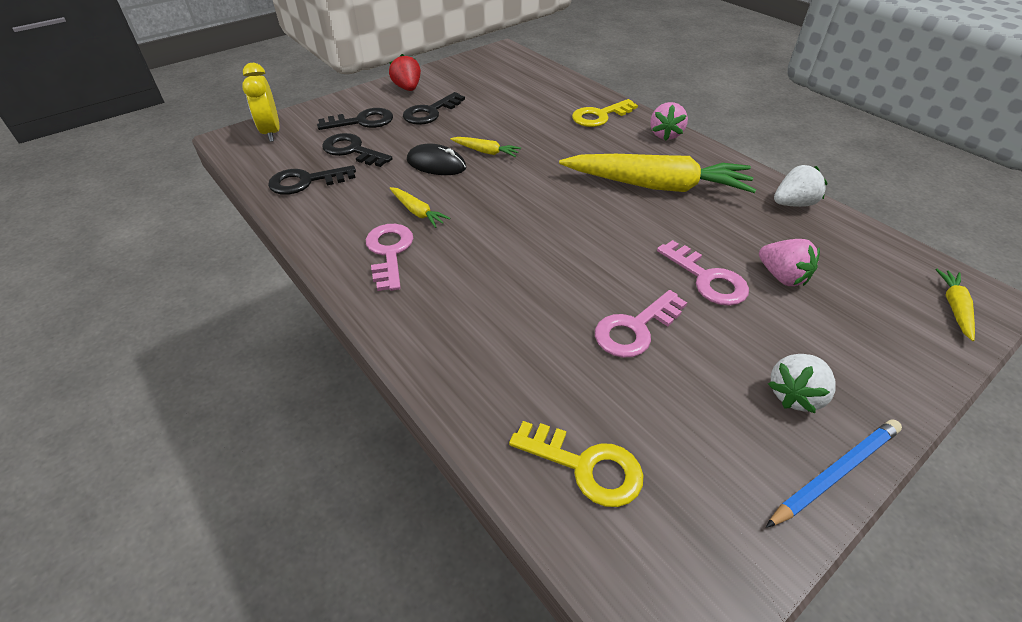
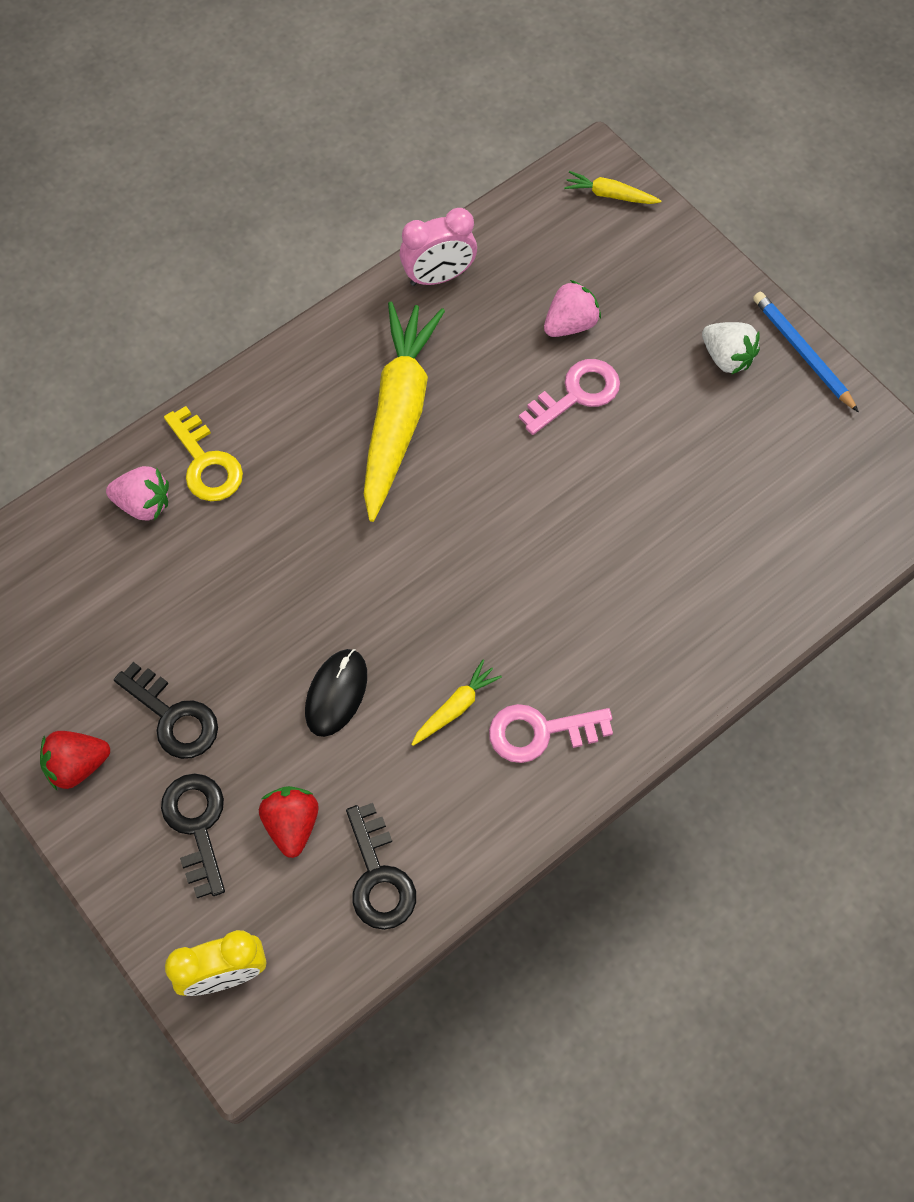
camera: 90 degrees left, 20 degrees up
(352, 151) = (292, 824): black key -> red strawberry
(486, 152) = (304, 625): yellow carrot -> none
(585, 466) = (815, 532): yellow key -> none
(635, 329) = (654, 473): pink key -> none
(665, 135) = (268, 384): pink strawberry -> pink strawberry (143, 504)
(793, 204) = (438, 277): white strawberry -> pink clock

